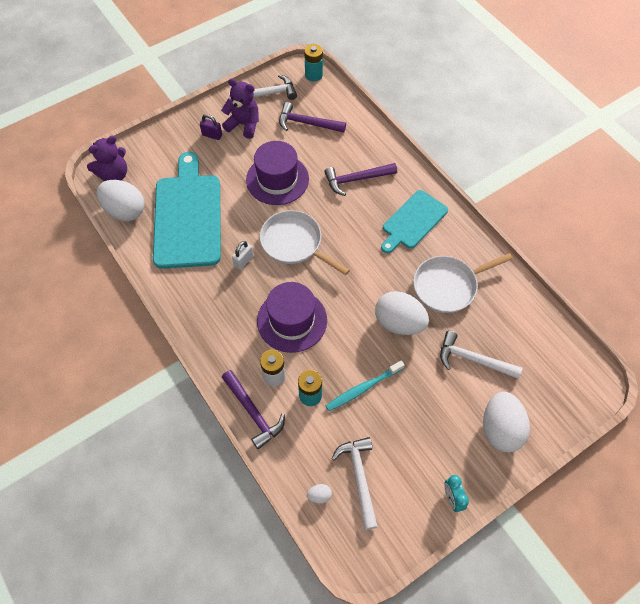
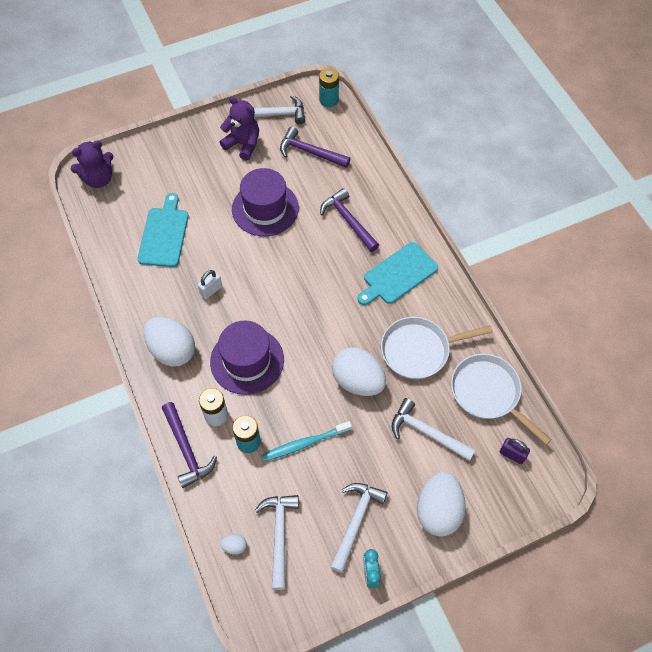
camera: 10 degrees right, 0 degrees up
(125, 211) = (102, 219): white egg -> white egg (172, 350)
(187, 216) = (164, 234): turquoise cutting board -> turquoise cutting board, size x0.60
(212, 135) = (207, 151): purple padlock -> purple padlock (512, 454)
(294, 243) = (267, 279): white pan -> white pan (488, 393)
(356, 179) = (348, 221): purple hammer -> purple hammer turned 60 degrees clockwise
(427, 452) = (356, 521): none -> white hammer

